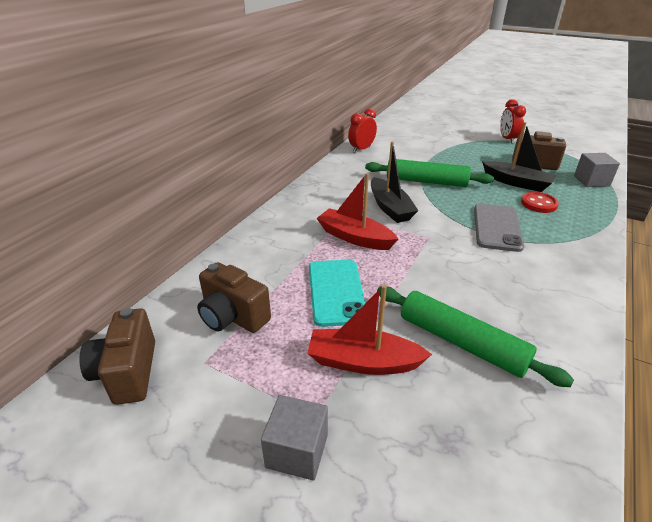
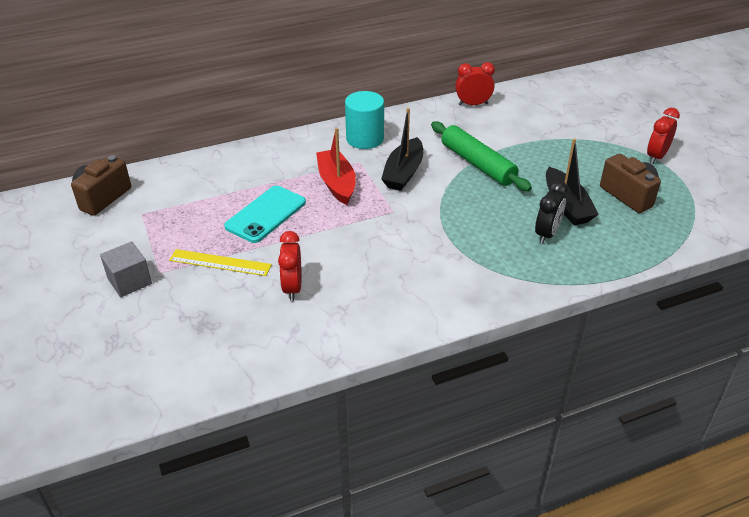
camera: 40 degrees right, 5 degrees up
(233, 317) = (186, 196): brown camera -> none
(324, 197) = (365, 139): none -> turquoise cylinder
(363, 362) = (220, 262): red boat -> yellow ruler
(461, 342) = (292, 288): green rolling pin -> red clock
(496, 227) = (464, 233): grey phone -> none
(539, 204) = (547, 234): red button -> black clock
(591, 181) = (655, 241): grey cube -> none

